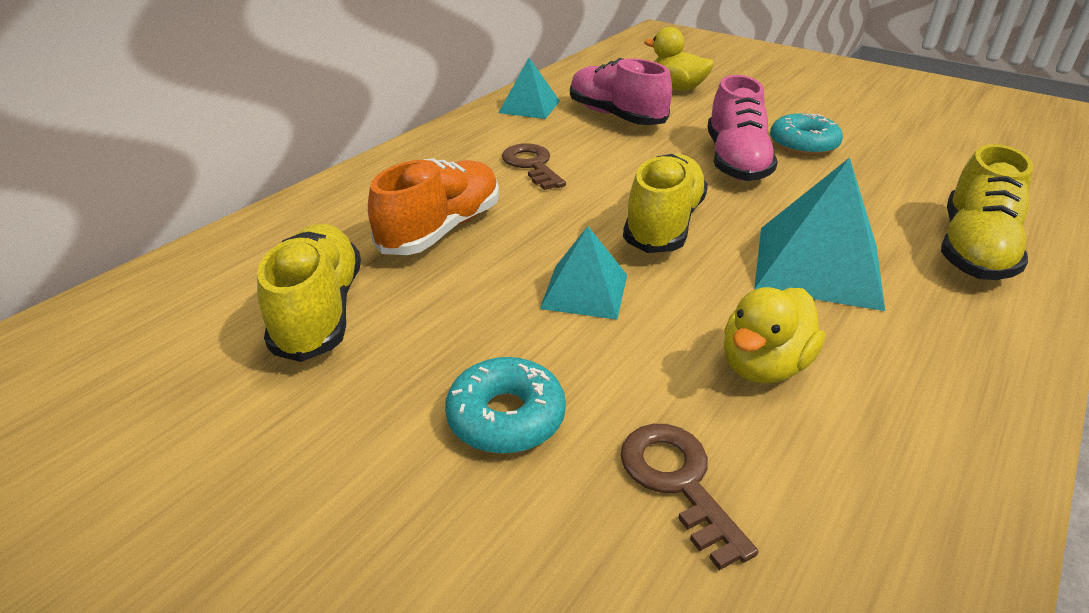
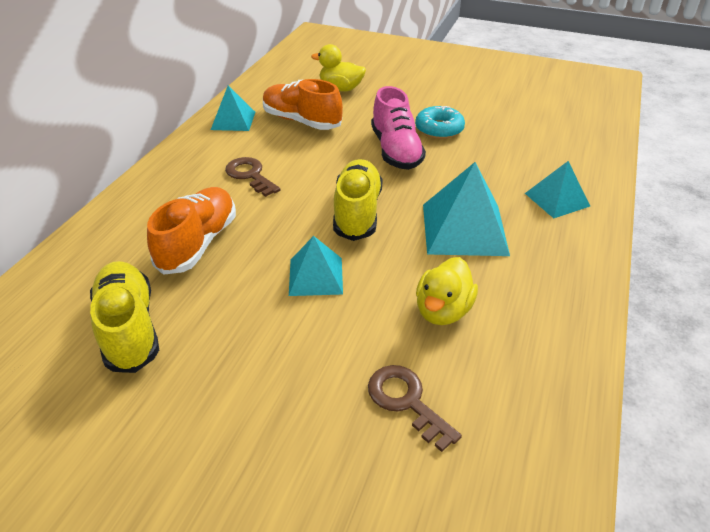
camera: 15 degrees left, 5 degrees up
(506, 417) = (288, 381): turquoise donut -> none
(616, 116) = (301, 121): pink shoe -> orange shoe
(973, 249) = (557, 199): yellow shoe -> turquoise pyramid

